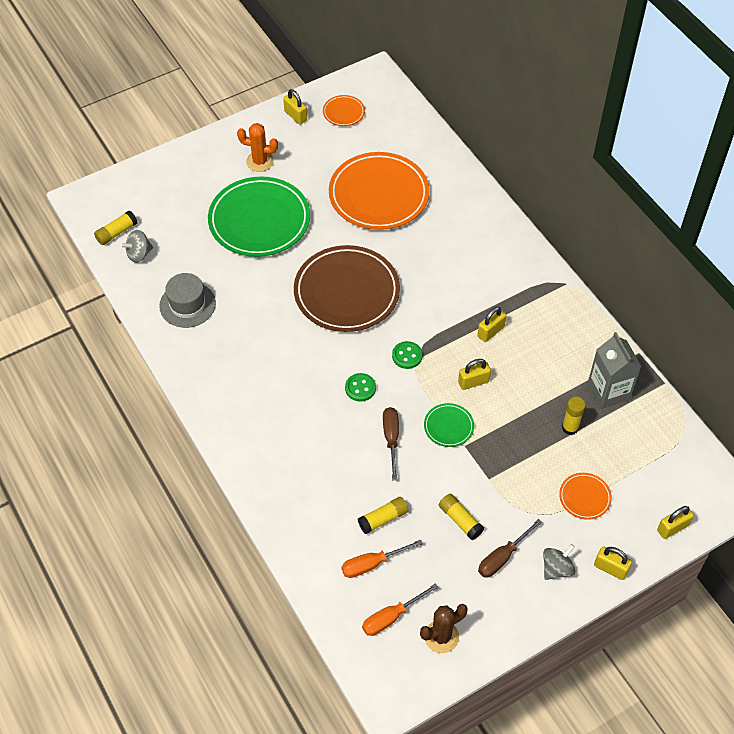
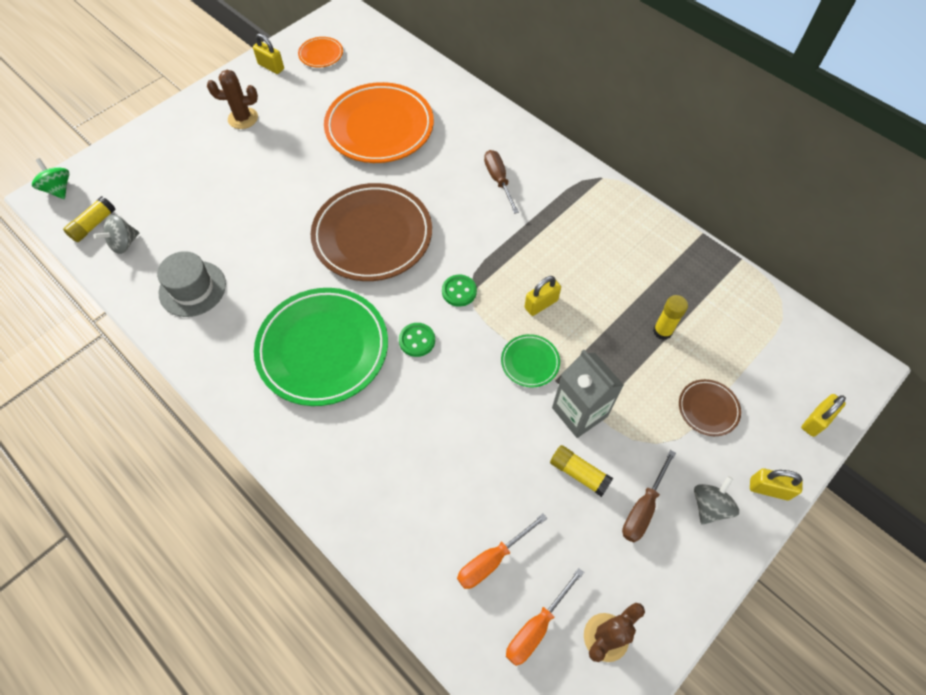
camera: 15 degrees left, 5 degrees up
(93, 195) = (59, 189): none -> green spinning top
(259, 220) = (256, 179): green plate -> green plate (323, 349)
(260, 161) = (243, 118): orange cactus -> brown cactus
(383, 519) = (488, 496): yellow glue stick -> none
(391, 439) = (469, 393): brown screwdriver -> brown screwdriver (498, 180)
(490, 332) = (541, 244): yellow padlock -> none
(584, 497) = (708, 409): orange plate -> brown plate
(608, 391) = (687, 281): grey carton -> grey carton (579, 412)

